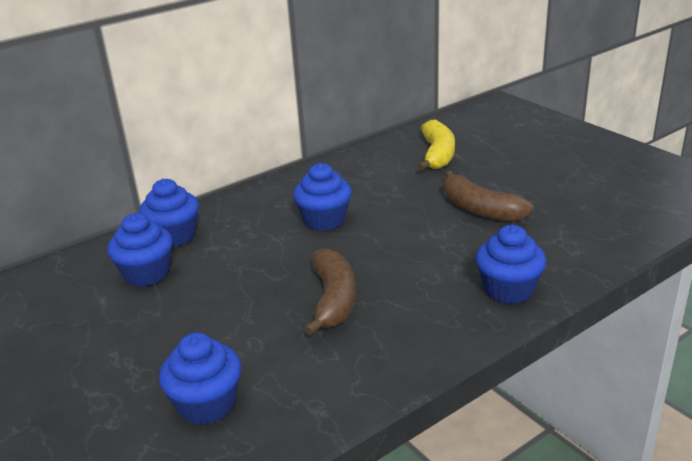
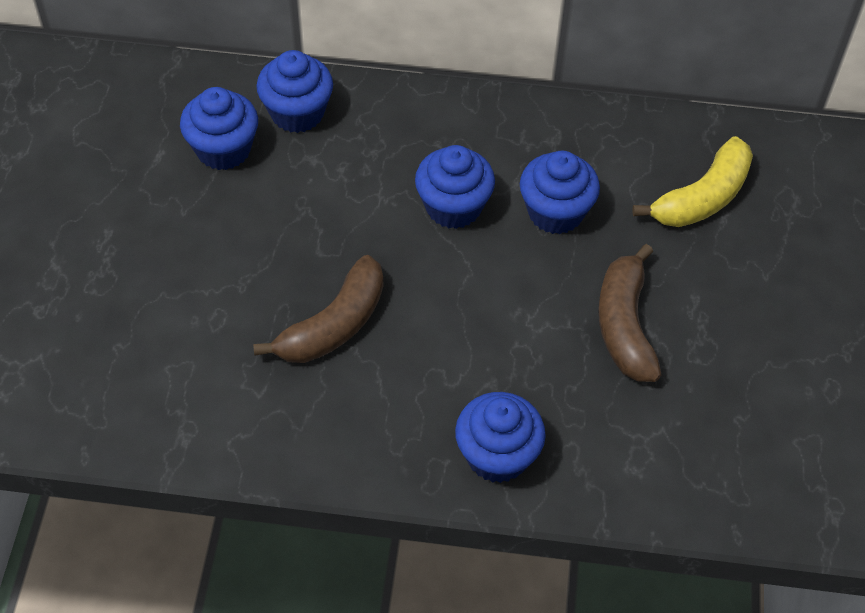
camera: 40 degrees right, 25 degrees up
(207, 404) = (116, 354): blue cupcake -> blue cupcake (555, 212)

